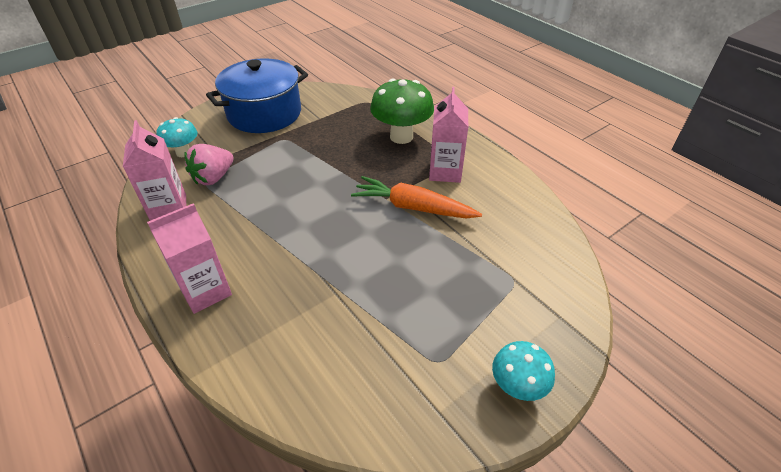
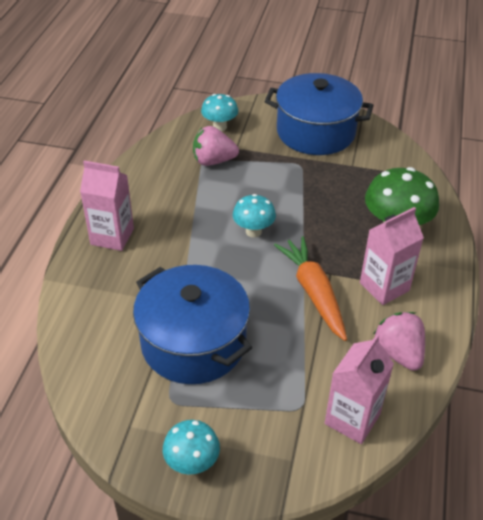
camera: 50 degrees right, 0 degrees up
(169, 208) = (160, 164): pink carton -> pink carton (352, 419)
(316, 201) = (253, 231): none -> turquoise mushroom
(390, 307) = (193, 343): none -> blue pot
(508, 201) = (398, 353): none -> pink strawberry

